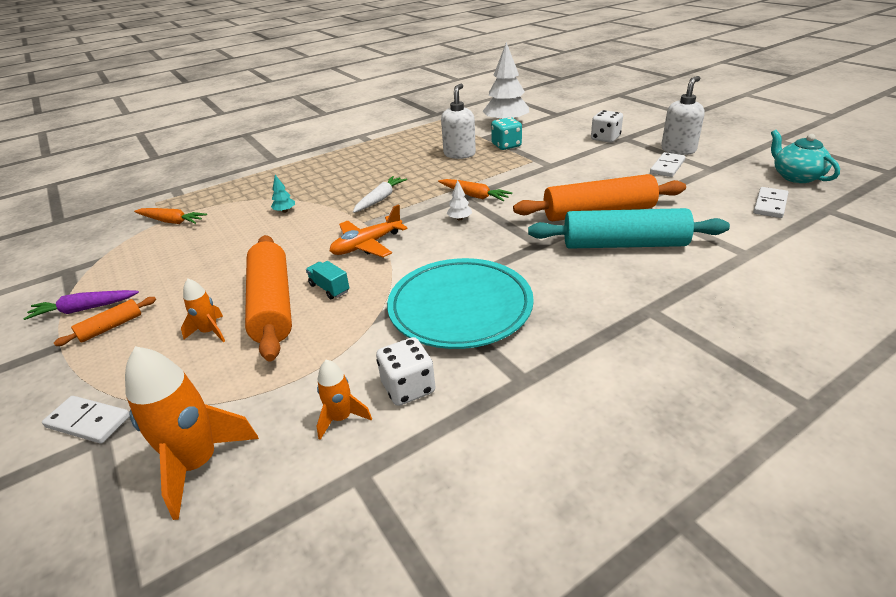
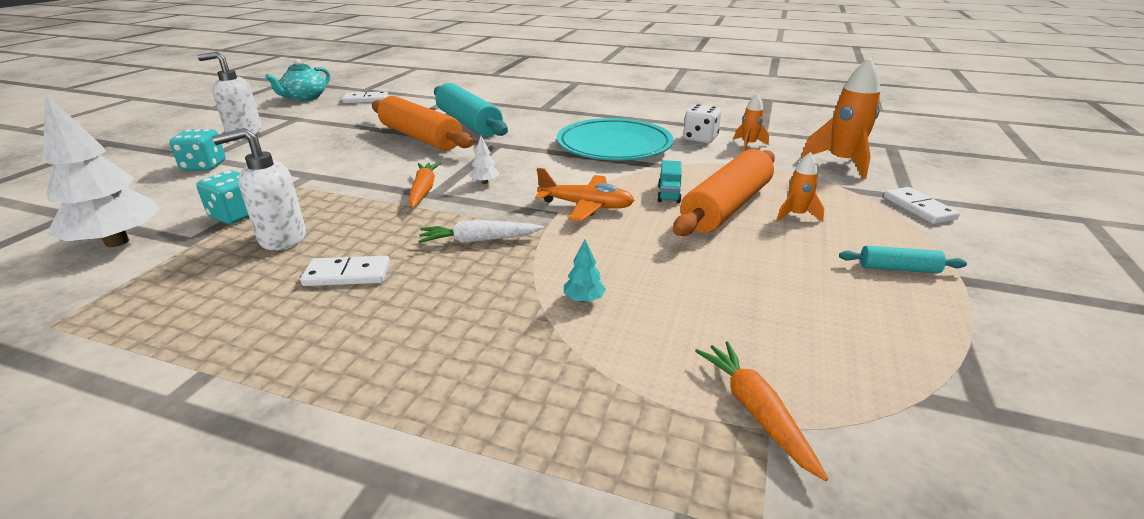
camera: 130 degrees left, 5 degrees down
(84, 309) = (936, 310): purple carrot -> none
(111, 327) = (898, 269): orange rolling pin -> turquoise rolling pin
(605, 138) = (204, 166): white dice -> turquoise dice
(667, 167) = (296, 131): white domino -> white domino (347, 275)

